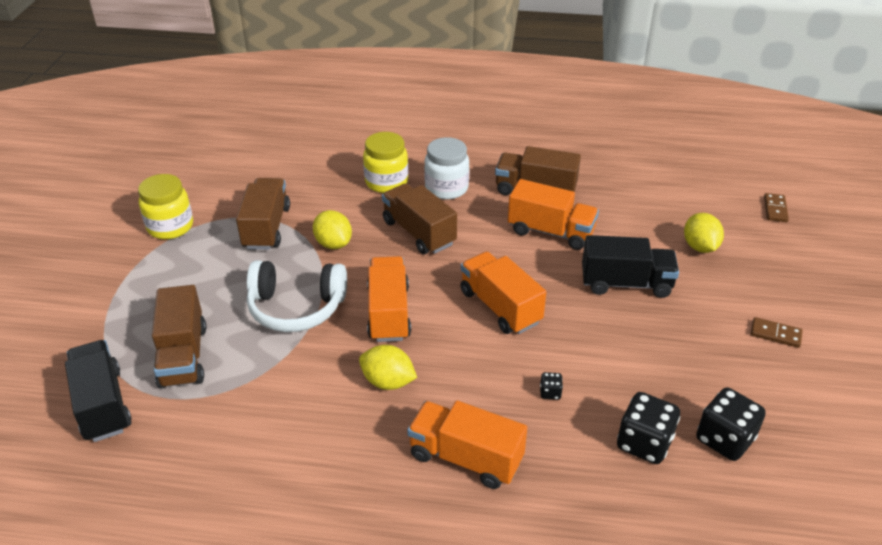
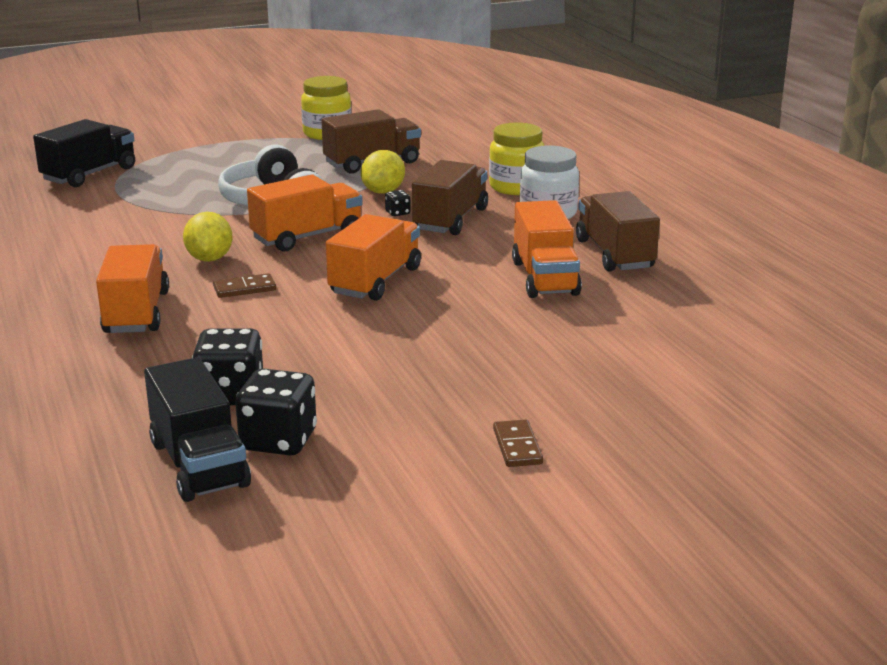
camera: 60 degrees right, 15 degrees down
(183, 356) = (168, 182): brown truck -> none
(550, 393) = (264, 332): black dice -> black dice (397, 213)
(626, 283) = (501, 336): black truck -> black truck (199, 464)
(700, 247) = (642, 367): yellow lemon -> none
(775, 209) = (819, 407): brown domino -> brown domino (244, 288)

